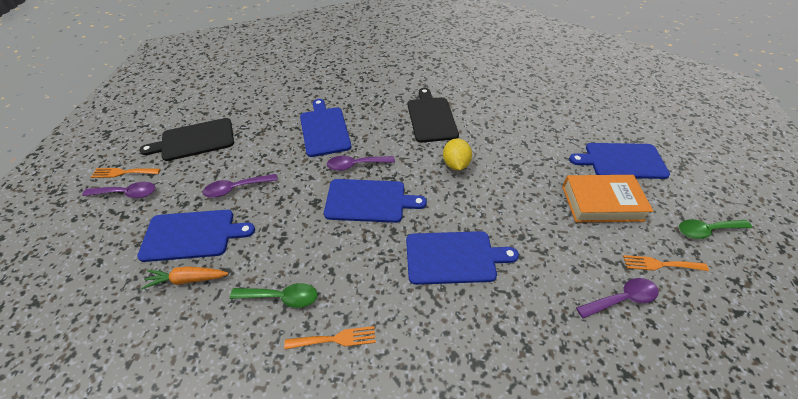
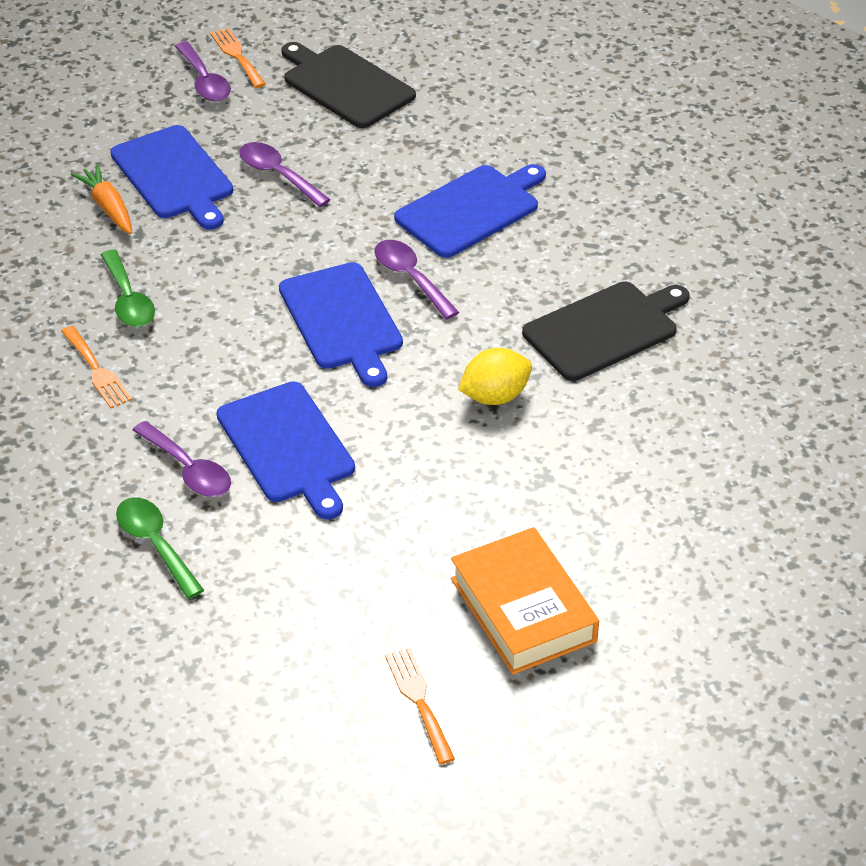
camera: 65 degrees right, 5 degrees down
(621, 299) = (317, 654): purple spoon -> purple spoon (188, 470)
(622, 161) = (669, 630): blue cutting board -> none
(706, 230) = (544, 767): green spoon -> green spoon (155, 544)

